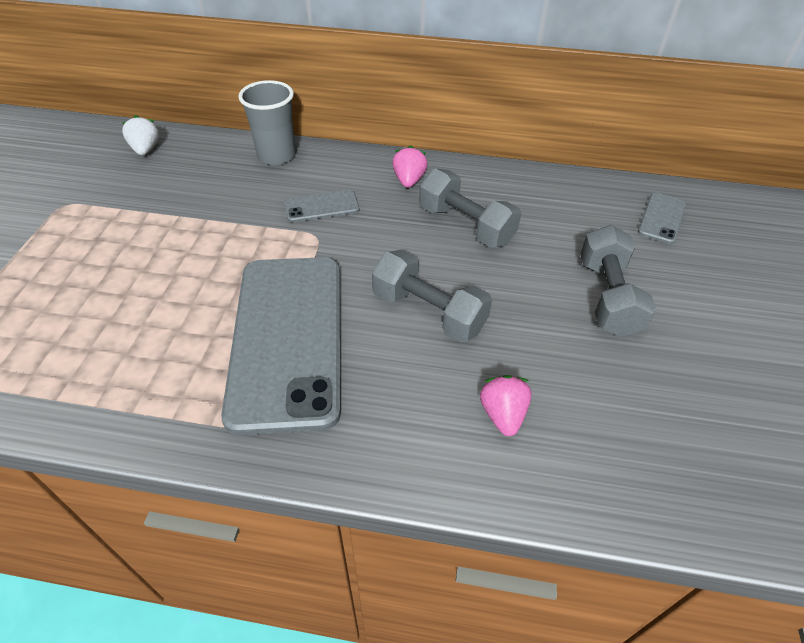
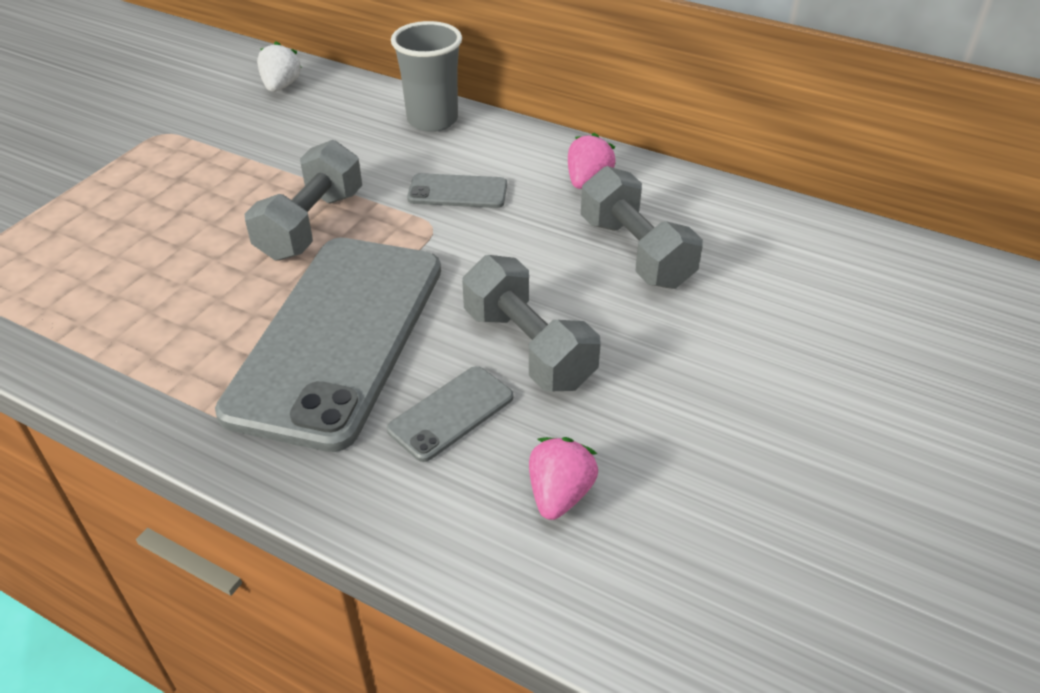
camera: 20 degrees right, 5 degrees down
(607, 297) = (789, 387): grey dumbbell -> grey dumbbell (311, 225)
(661, 218) = (935, 301): grey phone -> grey phone (451, 413)

